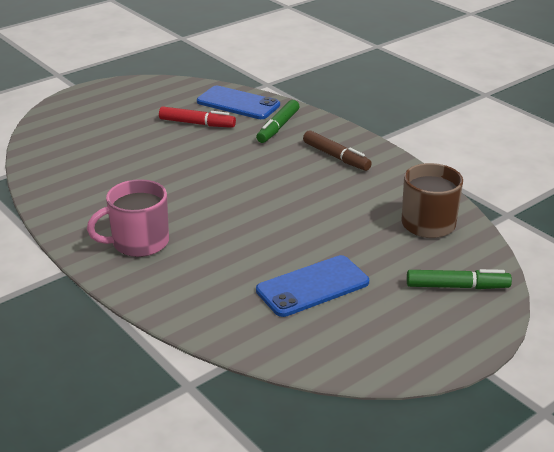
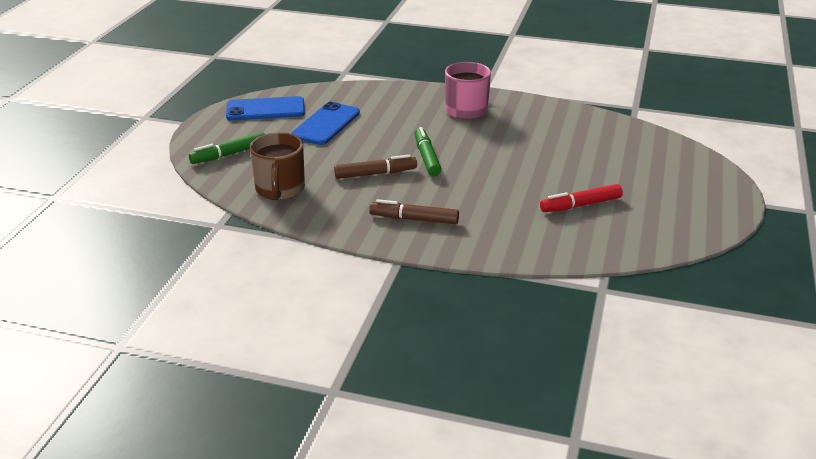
camera: 145 degrees right, 0 degrees up
(238, 103) = (583, 243): blue phone -> blue phone (265, 109)
(278, 127) = (505, 230): green marker -> green marker (426, 157)
(324, 206) = (375, 174): none -> brown marker

